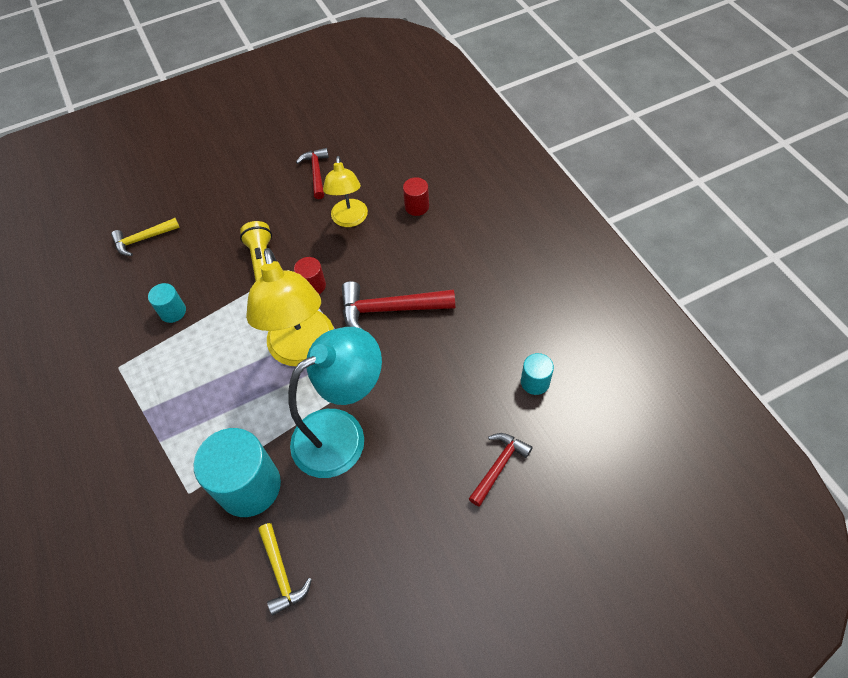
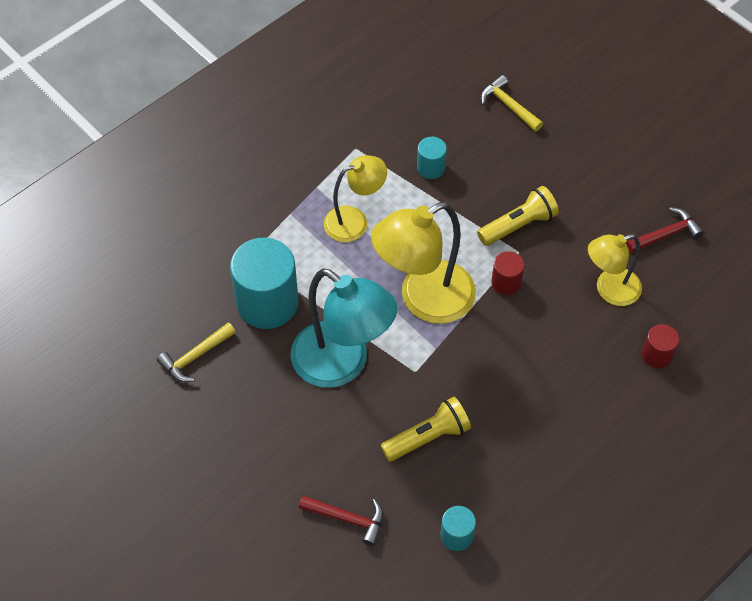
camera: 70 degrees right, 0 degrees up
(196, 386) = (354, 221): none -> yellow lamp
(389, 309) = (501, 366): red hammer -> none
(438, 381) = (427, 437): none -> yellow flashlight

